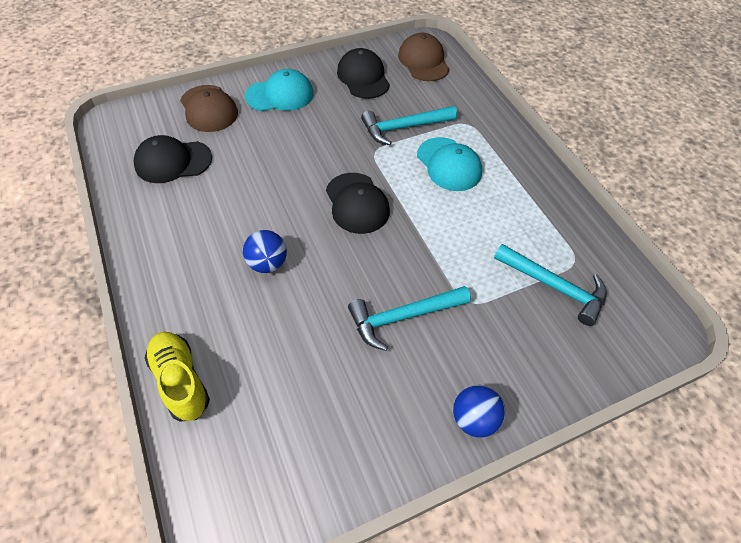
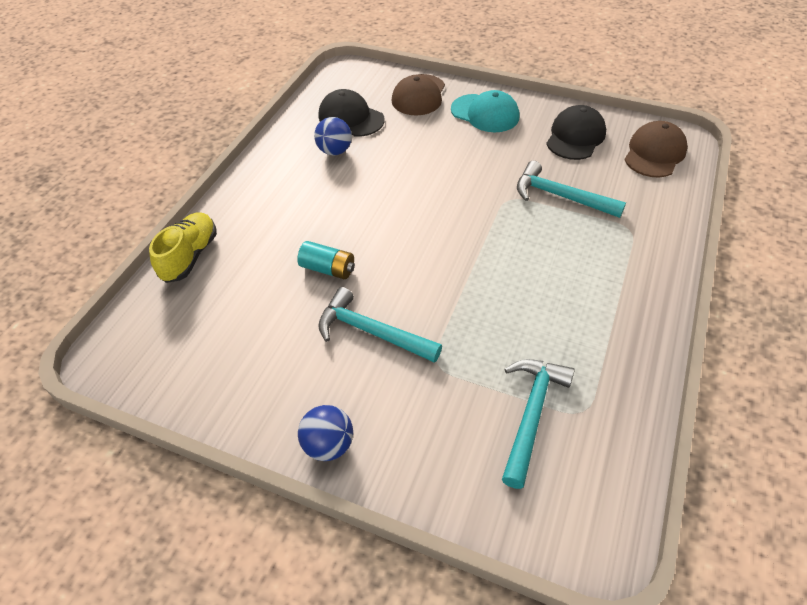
camera: 50 degrees right, 5 degrees down
(267, 263) = (327, 224): blue ball -> blue ball (335, 151)
(313, 297) = (328, 269): none -> turquoise battery
(357, 203) = (443, 228): black cap -> none
(449, 164) = (564, 250): turquoise cap -> none
(554, 286) = (531, 414): turquoise hammer -> turquoise hammer turned 150 degrees counterclockwise

